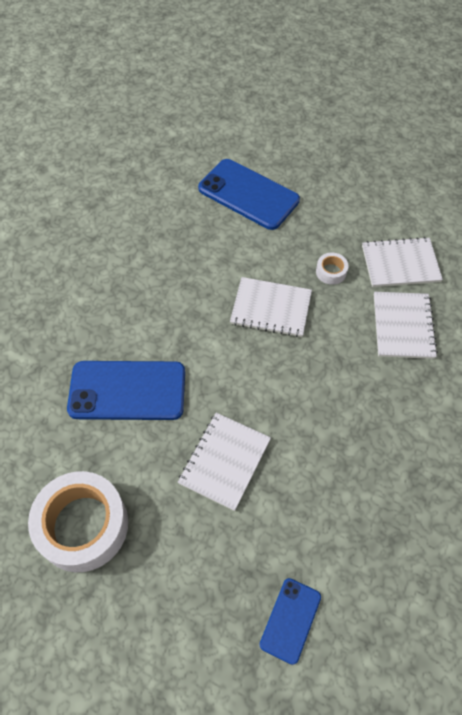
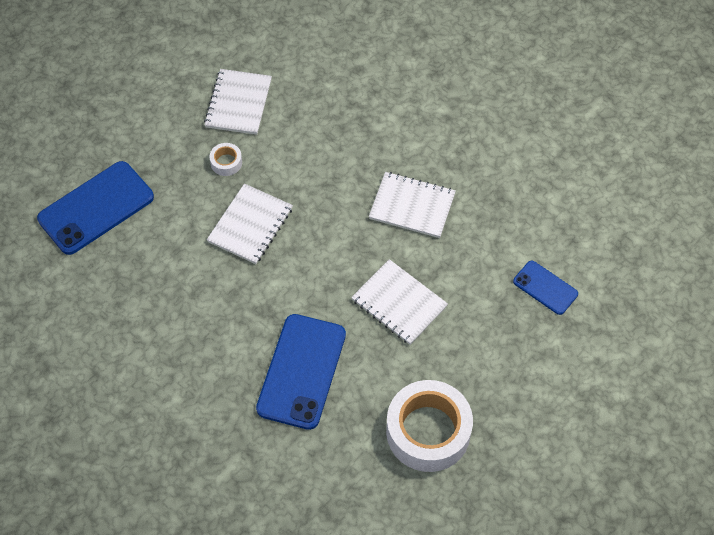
camera: 75 degrees left, 0 degrees up
(403, 326) = (308, 124): white notebook -> white notebook (412, 206)

